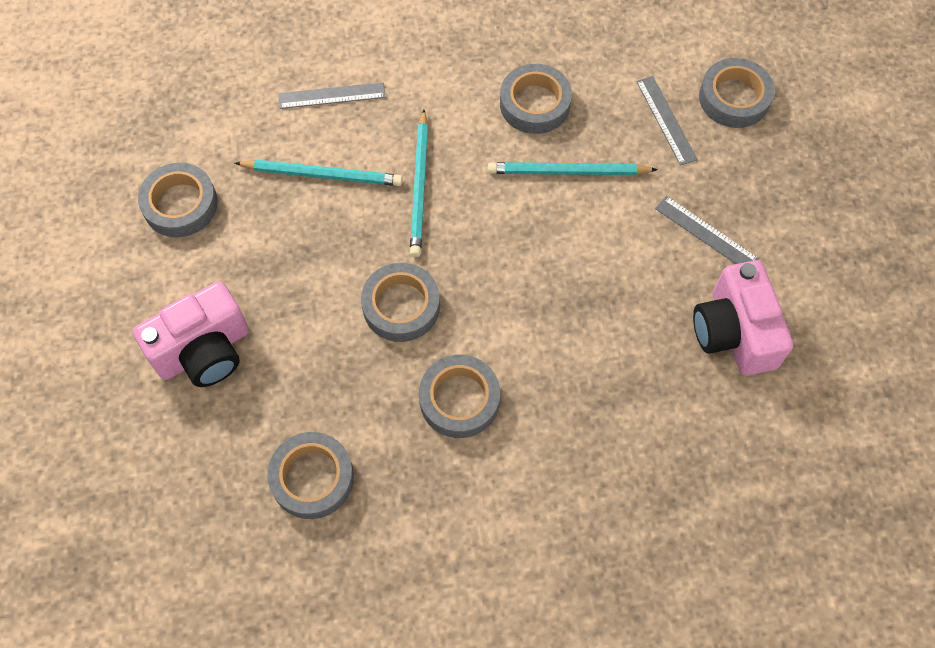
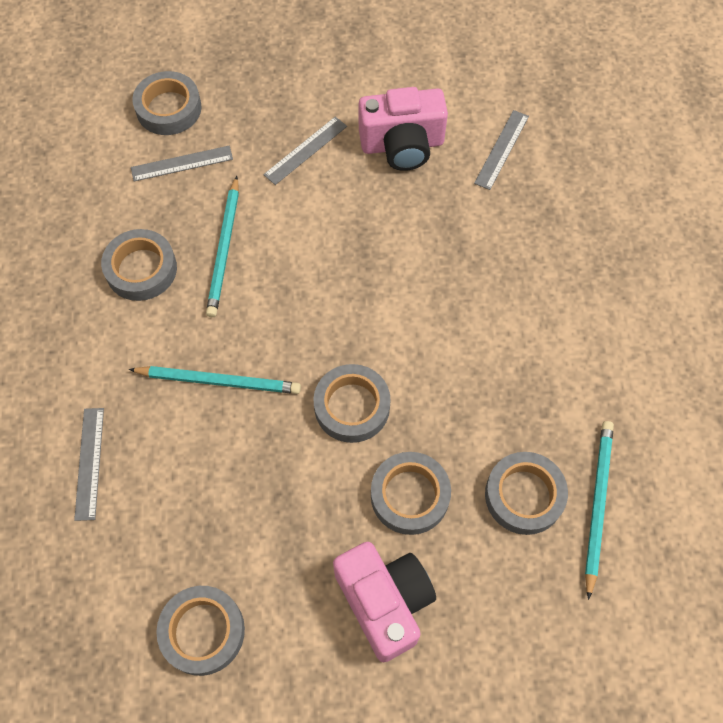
camera: 85 degrees left, 0 degrees up
(322, 175) = (189, 476): turquoise pencil -> turquoise pencil (597, 504)
(459, 399) = (451, 362): grey tape -> grey tape (410, 495)
(750, 444) = (501, 149): none -> grey ruler

